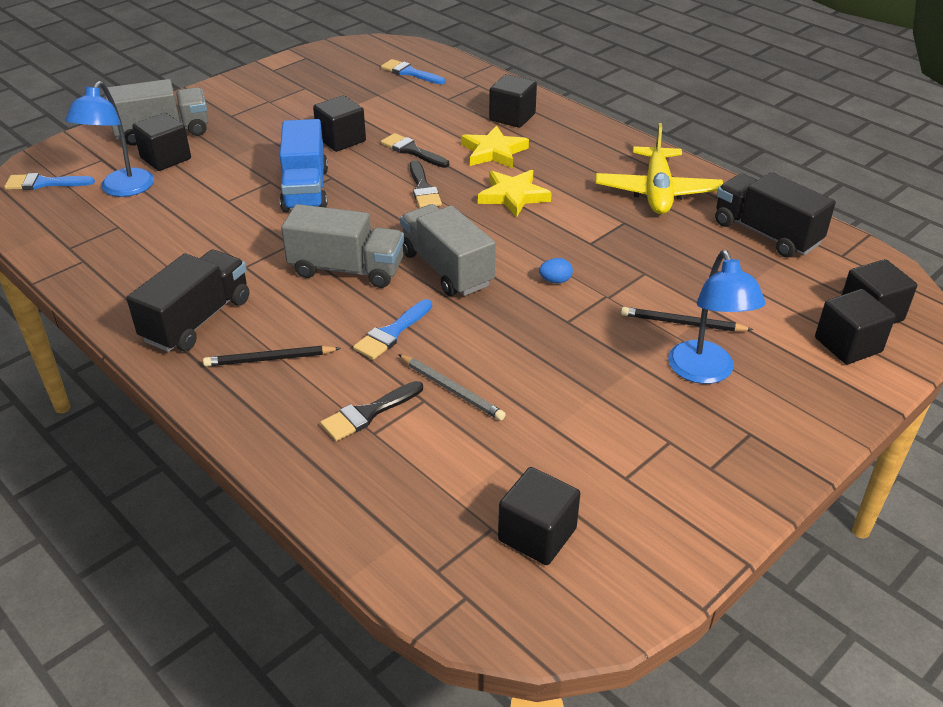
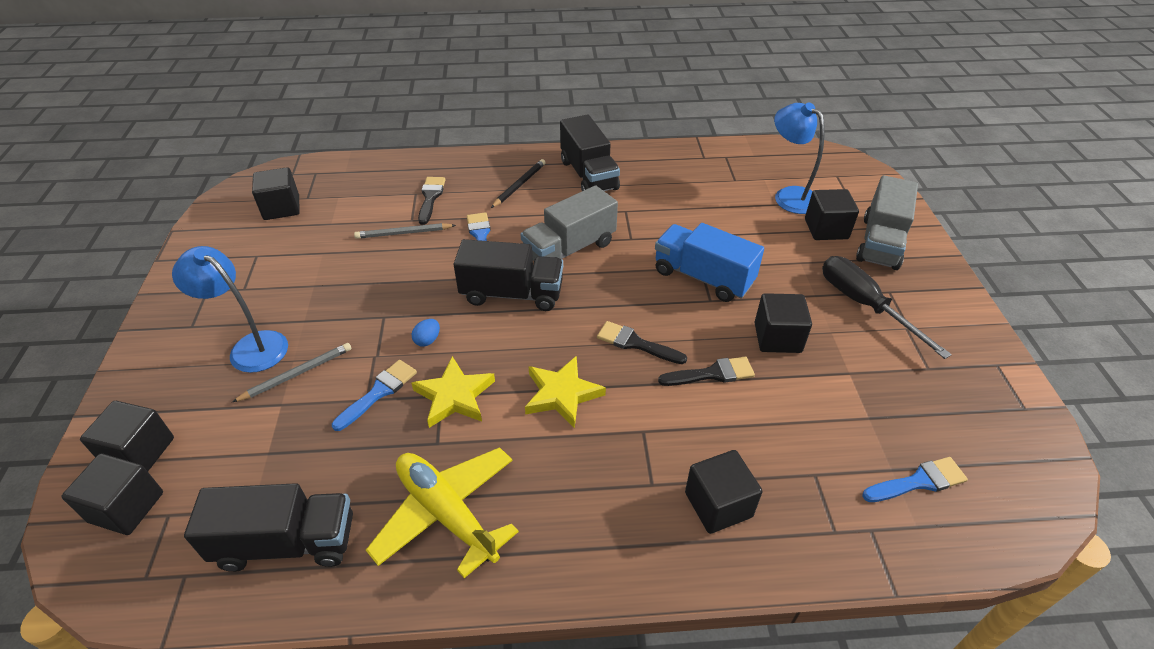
camera: 130 degrees right, 5 degrees up
(44, 183) = (830, 168): blue brush -> blue brush (379, 392)
(260, 120) = (864, 305): none -> black screwdriver
(446, 269) = (512, 294): grey truck -> black truck
(493, 152) = (654, 433): yellow star -> yellow star (454, 396)
(682, 323) = (297, 374): black pencil -> grey pencil

